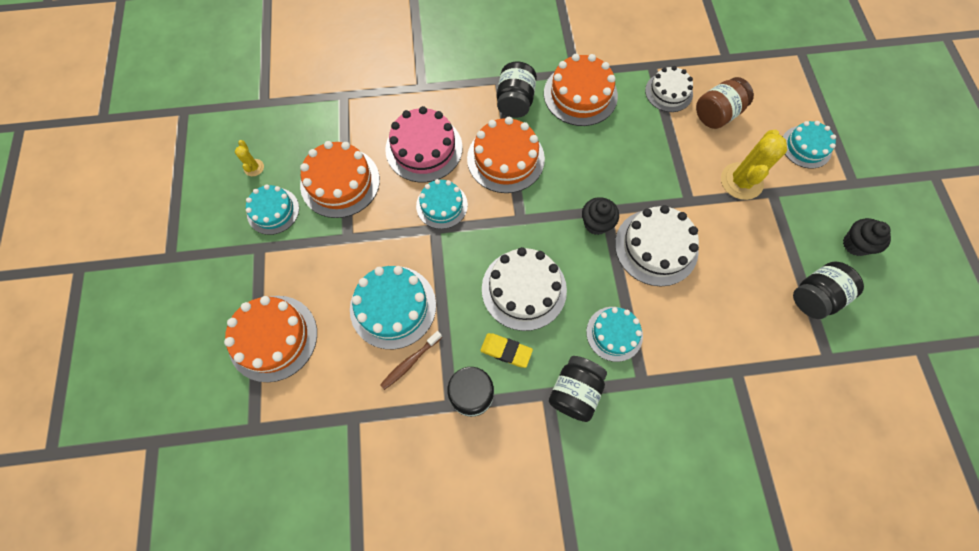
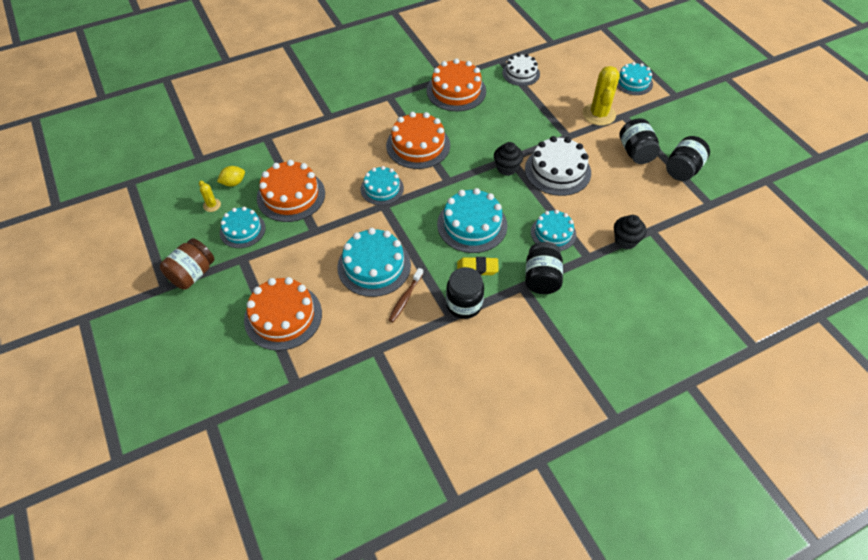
camera: 20 degrees left, 15 degrees down
(286, 145) = (233, 183): none -> yellow lemon
(424, 148) = (350, 155): pink cake -> none
(515, 101) = (408, 107): black jar -> black jar (636, 152)
(524, 289) = (472, 225): white cake -> turquoise cake
(716, 114) = (561, 78): brown jar -> brown jar (192, 274)
(855, 244) = (694, 131): black cupcake -> black cupcake (625, 241)

